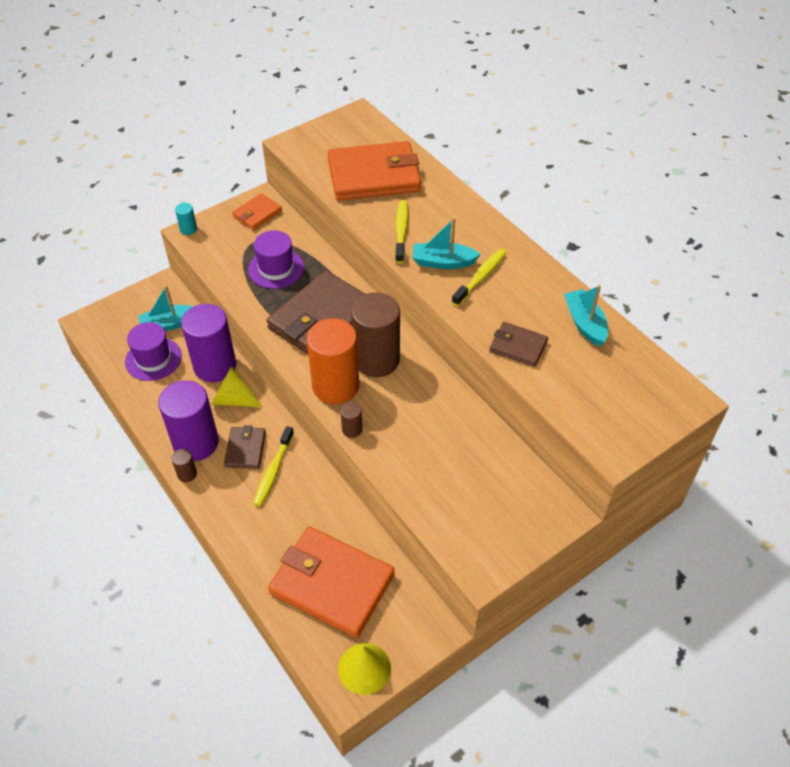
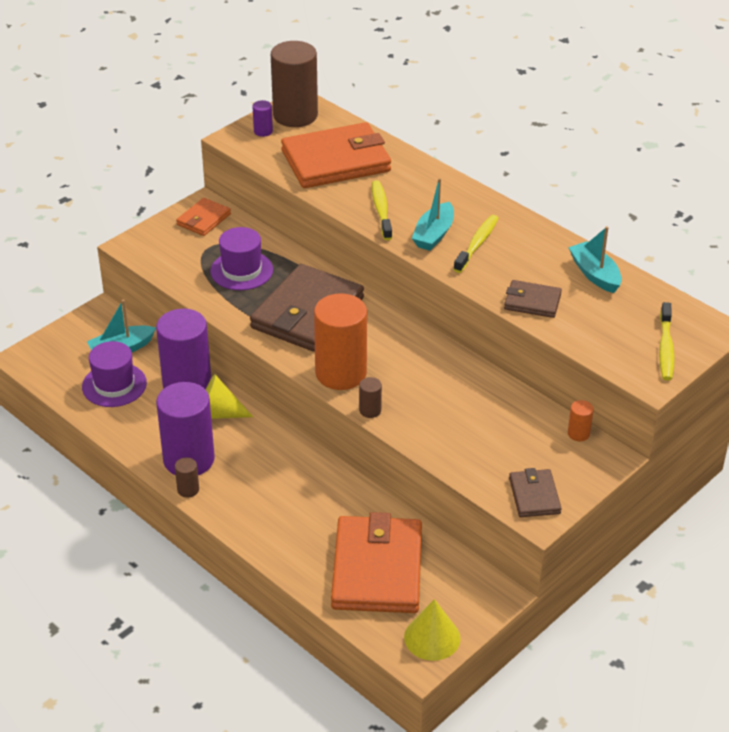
camera: 10 degrees left, 10 degrees down
(188, 229) = (130, 242): turquoise cylinder -> none
(245, 449) = (246, 459): brown wallet -> brown wallet (534, 496)
(273, 471) = (283, 475): yellow toothbrush -> yellow toothbrush (665, 348)
(317, 139) = (263, 131): none -> purple cylinder
(332, 584) = (377, 569): orange wallet -> orange wallet turned 75 degrees clockwise
(376, 360) = (378, 344): brown cylinder -> brown cylinder (295, 115)
(443, 262) = (433, 234): turquoise boat -> turquoise boat turned 60 degrees counterclockwise
(540, 482) = (578, 434): none -> orange cylinder

